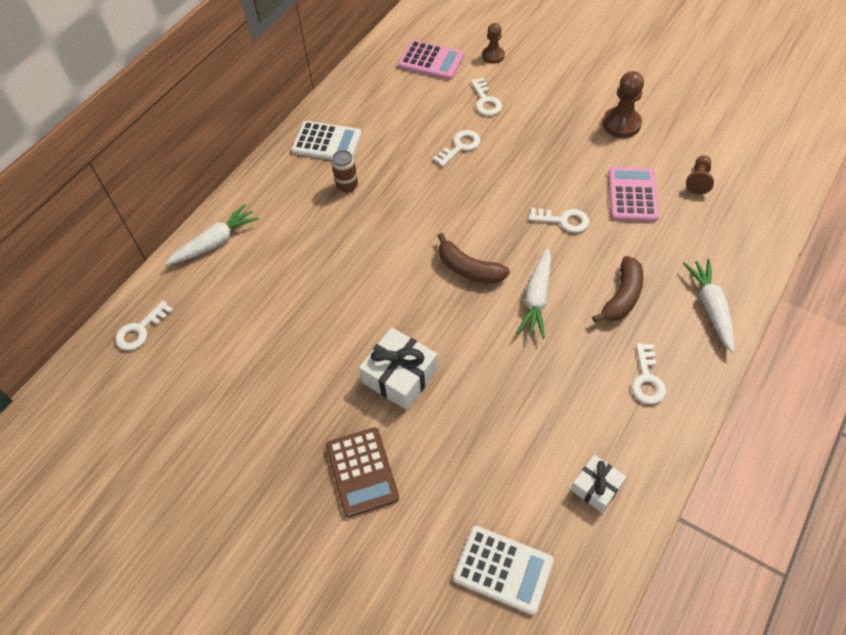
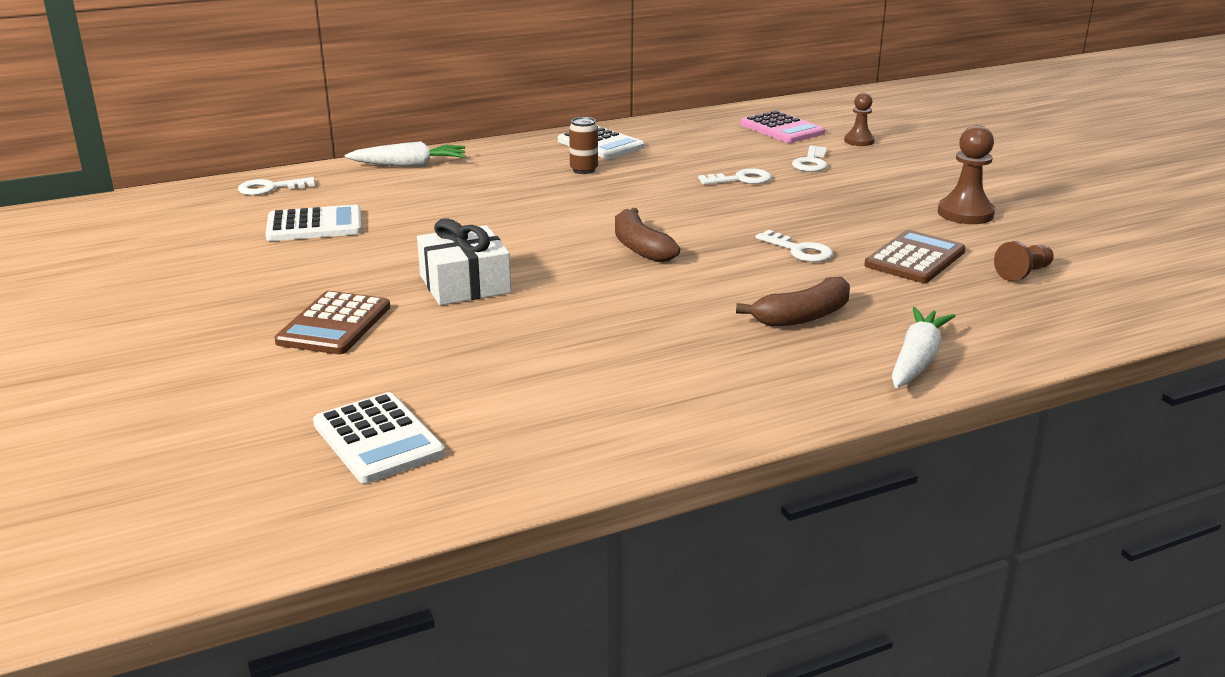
camera: 30 degrees right, 30 degrees down
(226, 361) = (314, 225): none -> white calculator
(536, 298) = (691, 286): white carrot -> none
(596, 487) = (574, 428): white gift -> none
(632, 195) = (914, 258): pink calculator -> brown calculator
(647, 379) = (753, 379): white key -> none

